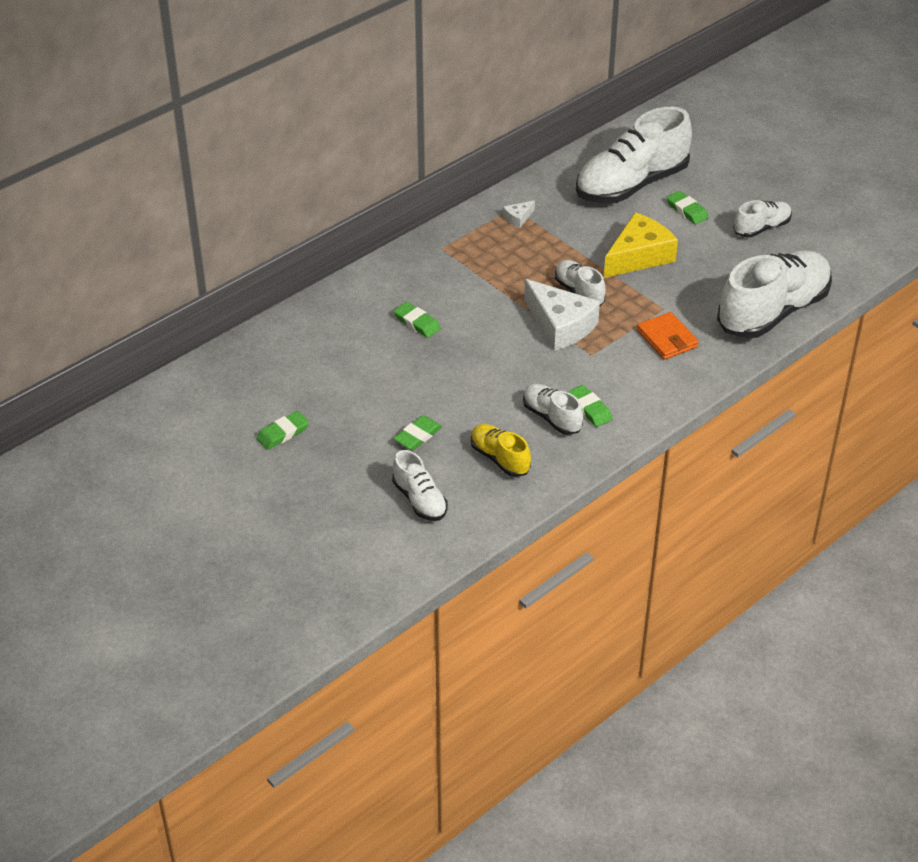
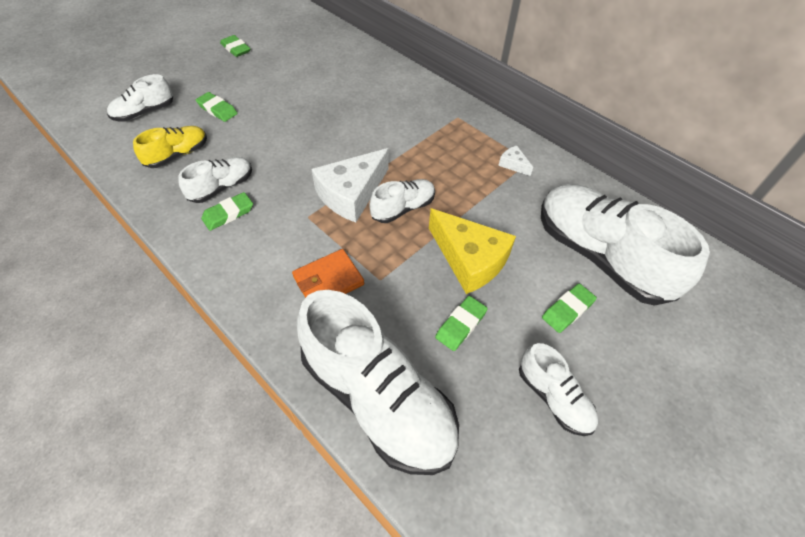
camera: 85 degrees right, 10 degrees up
(417, 323) = (355, 105): green eraser -> green eraser (461, 325)

